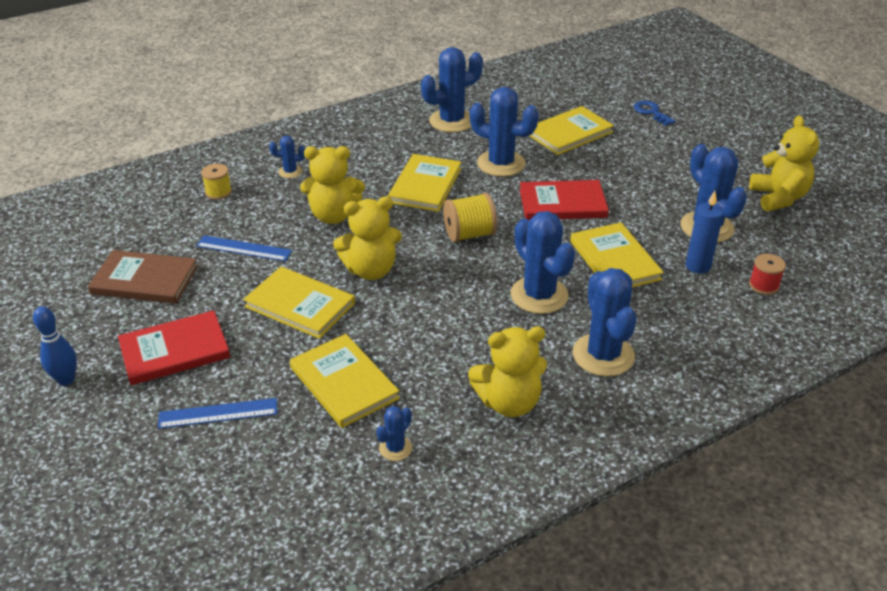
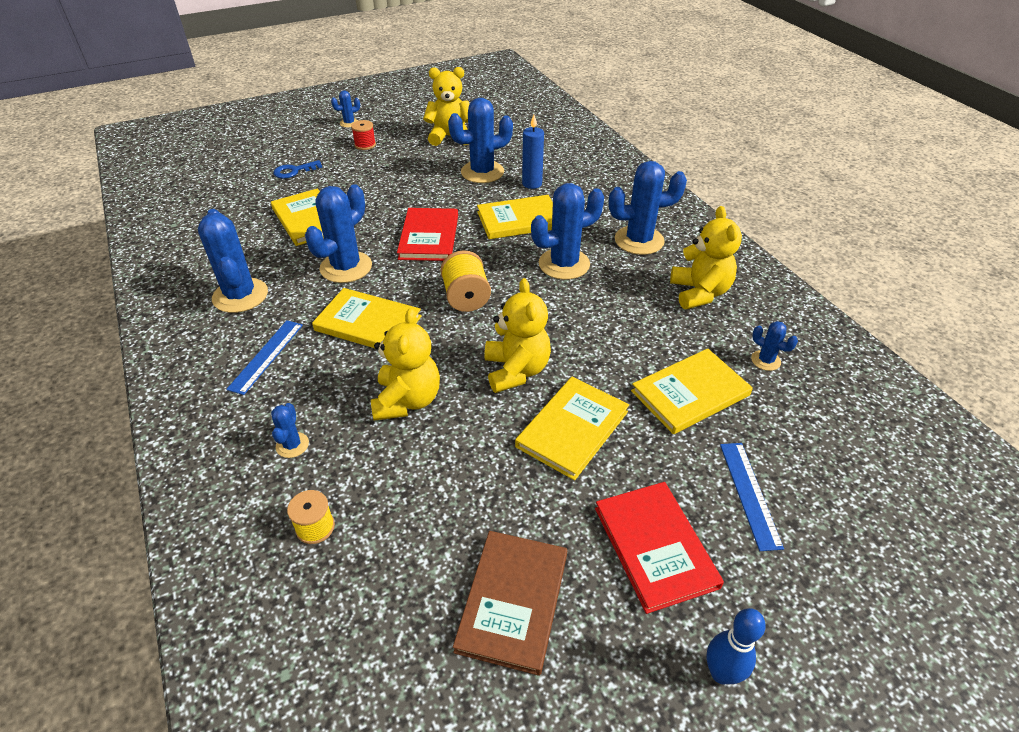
camera: 85 degrees left, 5 degrees up
(244, 248) = (458, 488): blue ruler -> blue ruler (266, 356)
(763, 285) = (557, 161): red spool -> red spool (365, 145)
(769, 128) = (349, 123): none -> blue cactus

